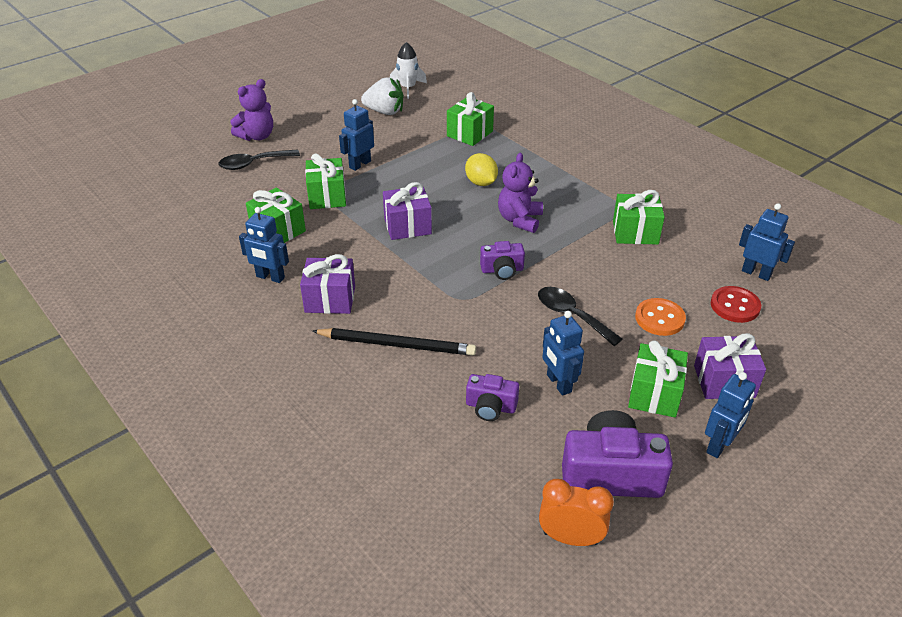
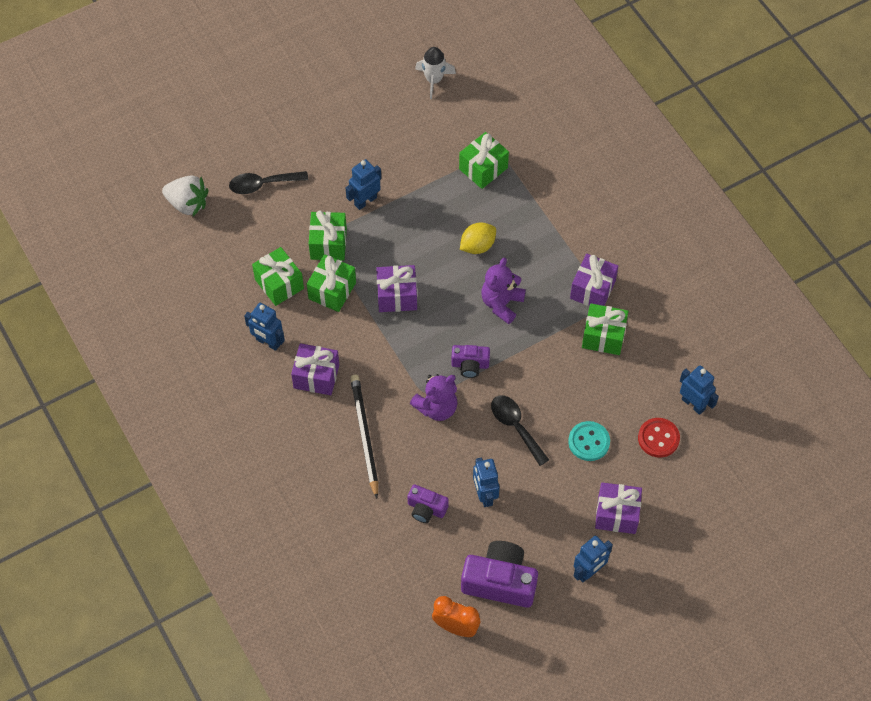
camera: 10 degrees right, 20 degrees up
(257, 136) = (268, 141): purple teddy bear -> purple teddy bear (437, 407)
(385, 112) = (402, 119): white strawberry -> white strawberry (187, 204)
(397, 344) = (364, 435): black pencil -> black pencil turned 120 degrees counterclockwise
(481, 183) = (477, 246): yellow lemon -> yellow lemon turned 75 degrees clockwise
(608, 200) = (592, 290): none -> purple gift
(654, 394) = (556, 517): green gift -> green gift (332, 291)
(659, 318) = (589, 442): orange button -> turquoise button

